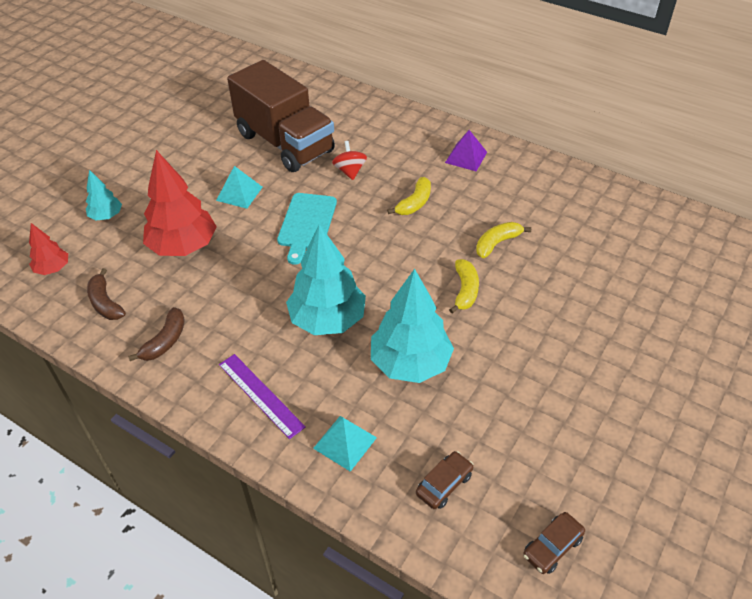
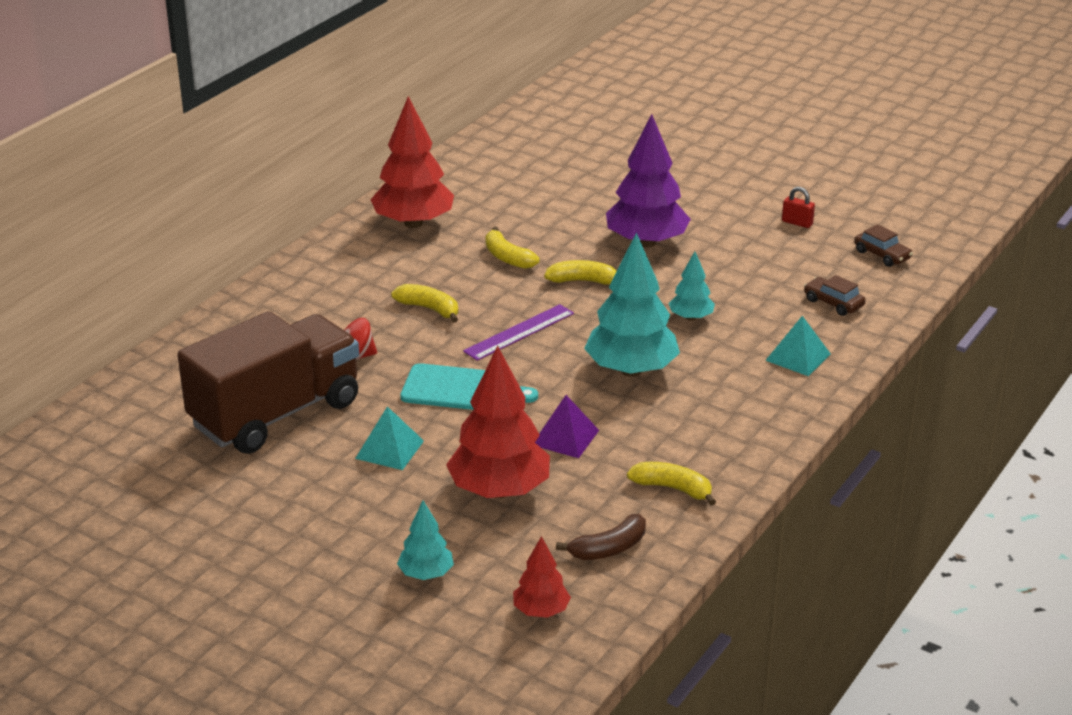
camera: 90 degrees left, 15 degrees down
(165, 341) = (673, 488): brown banana -> yellow banana
(261, 395) = (745, 412): purple ruler -> purple ruler (519, 332)
(410, 363) = (691, 317): turquoise tree -> turquoise tree, size x0.51
(466, 157) = (341, 269): purple pyramid -> purple pyramid (565, 437)
(540, 335) = (646, 242): none -> purple tree
(542, 188) = (413, 223): none -> red tree
(608, 466) = (797, 223): none -> red padlock

